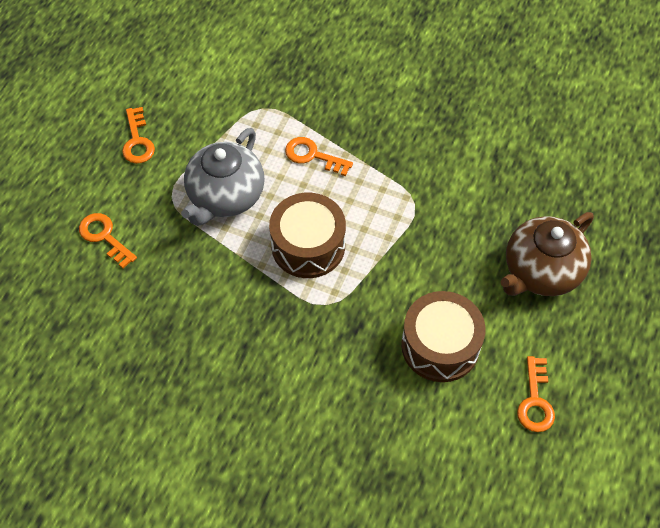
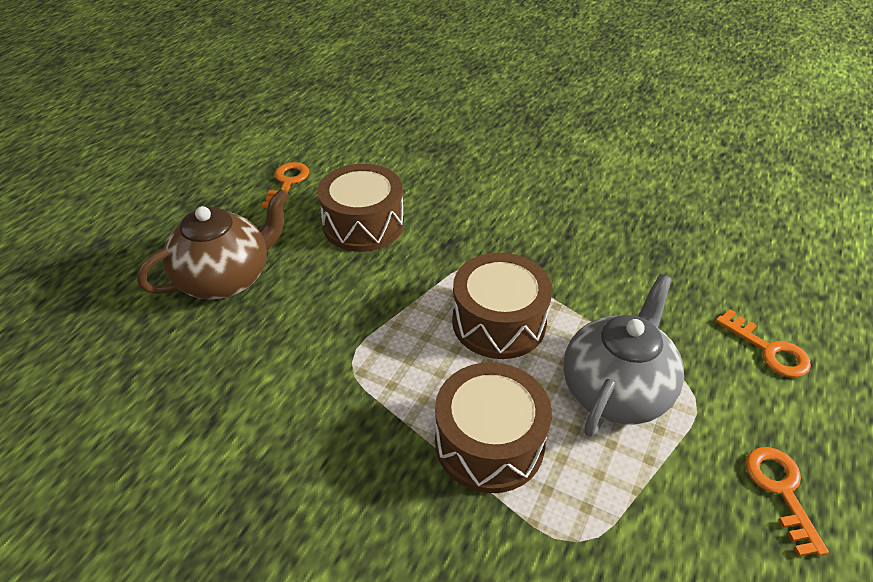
camera: 175 degrees left, 15 degrees down
(313, 156) = (489, 443): orange key -> brown drum

